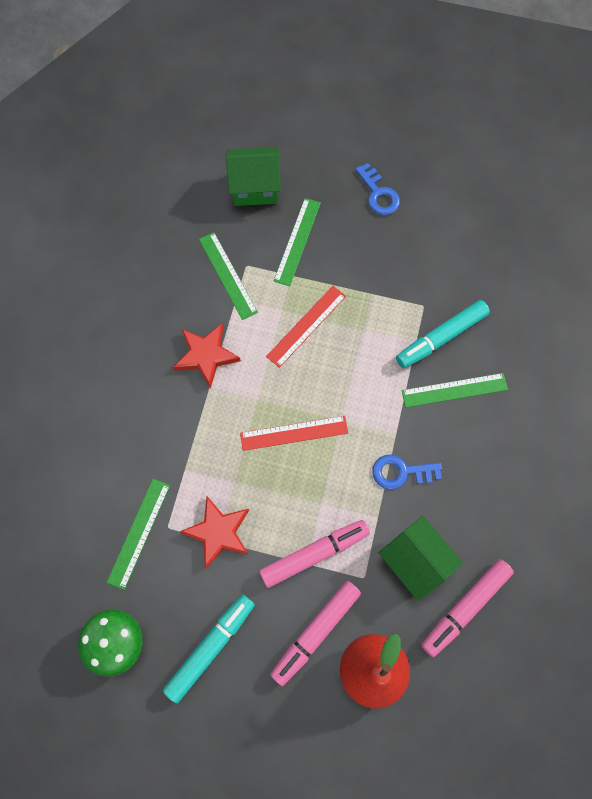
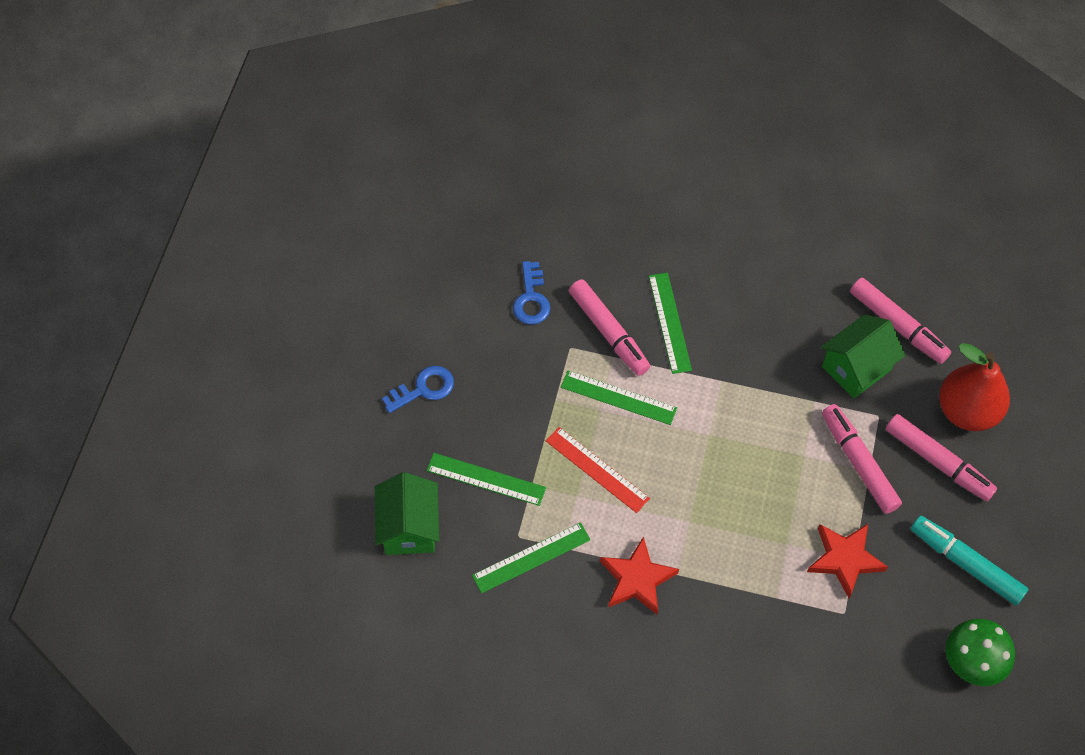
camera: 90 degrees left, 10 degrees down
(139, 533) = (853, 644): green ruler -> green ruler (618, 397)
(294, 433) = (727, 482): red ruler -> none
(401, 472) = (764, 377): blue key -> blue key (531, 299)
(441, 337) = (608, 332): turquoise marker -> pink marker

